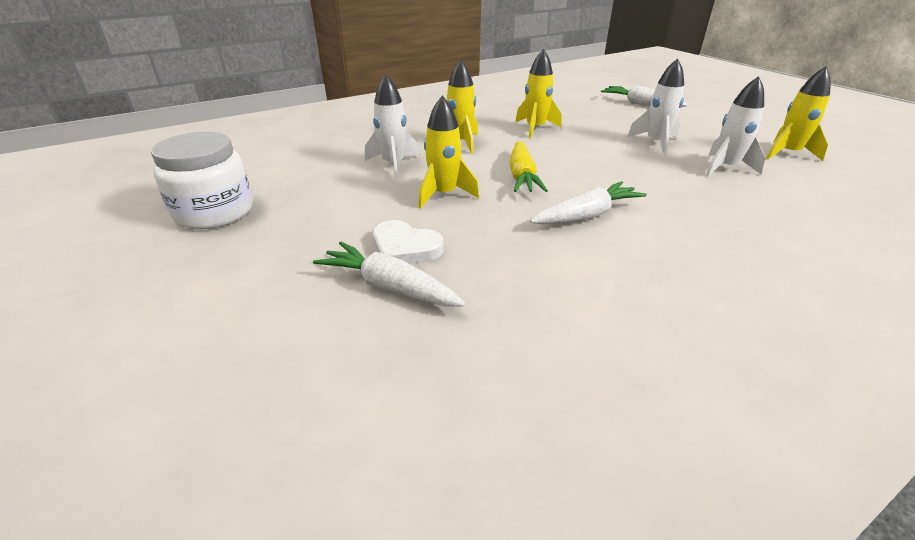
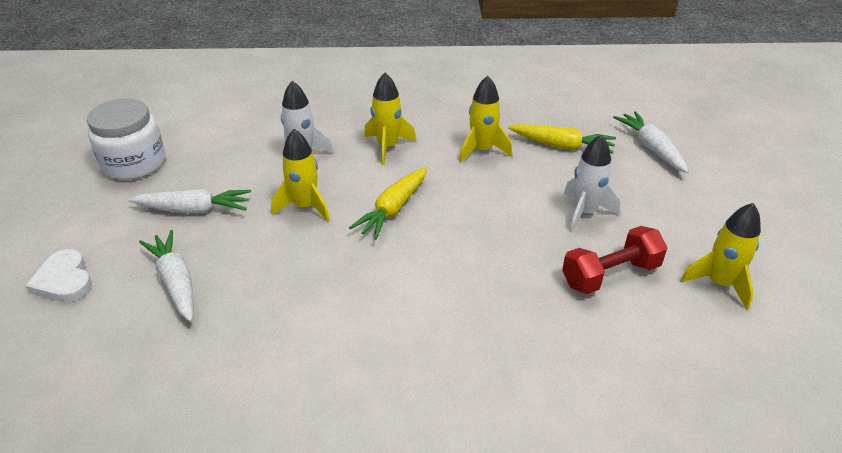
camera: 30 degrees right, 5 degrees up
(405, 248) = (220, 250): white heart -> white heart (64, 280)
(585, 115) = (562, 146): none -> yellow carrot
(587, 215) = (392, 276): white carrot -> white carrot (194, 210)
(725, 168) = (610, 274): white rocket -> red dumbbell

